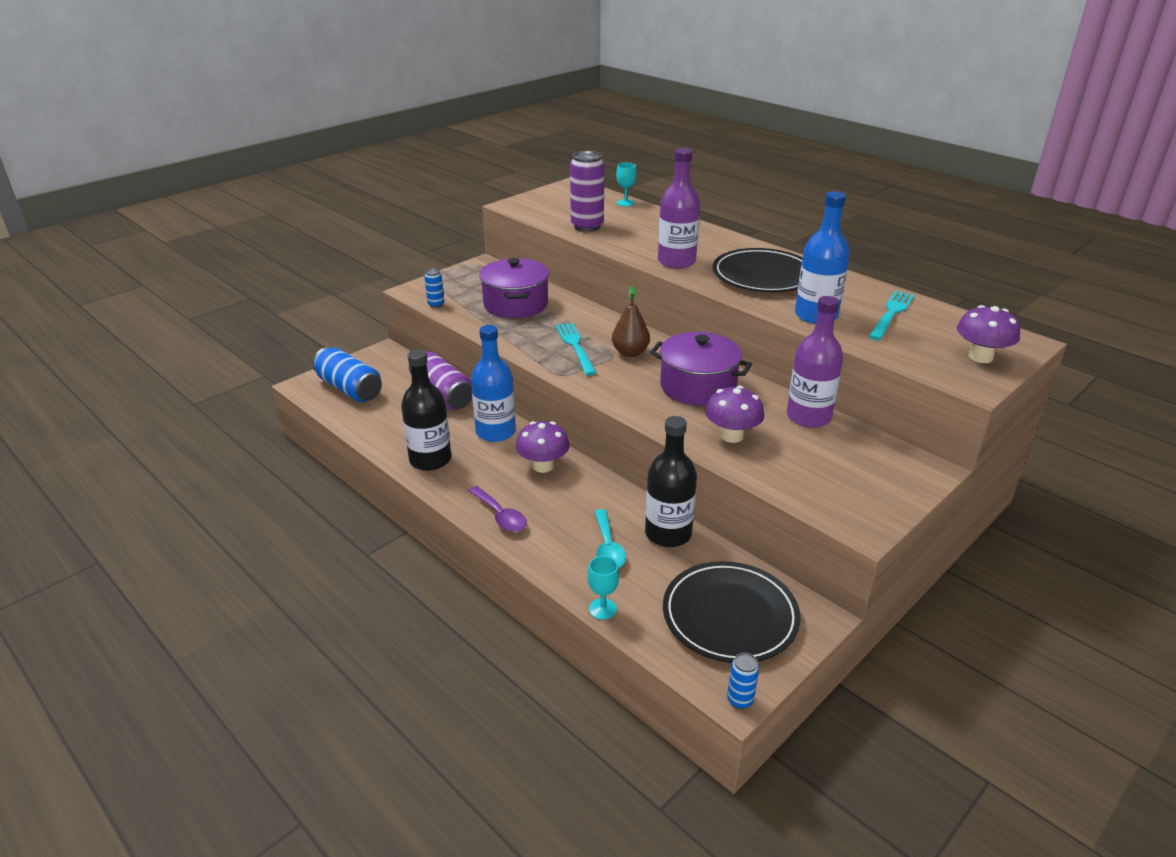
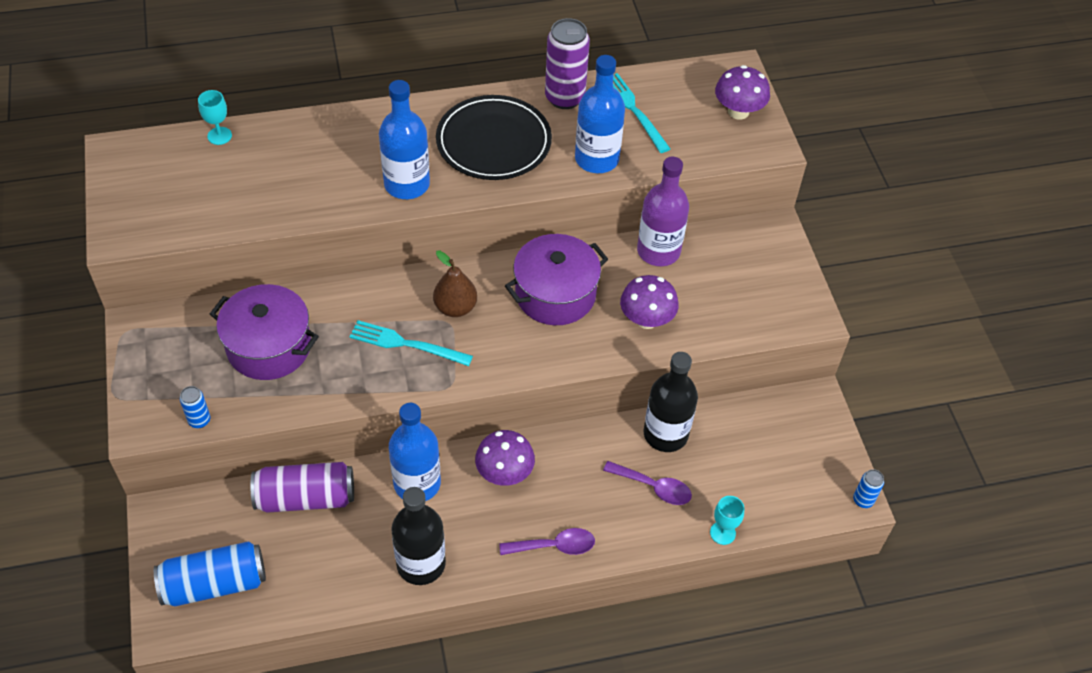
camera: 60 degrees left, 20 degrees up
(587, 226) = (250, 203): purple can -> purple can (564, 98)
(607, 547) = (653, 487): turquoise spoon -> purple spoon
(676, 262) = (407, 184): purple bottle -> blue bottle
(730, 615) = (782, 452): black plate -> none

